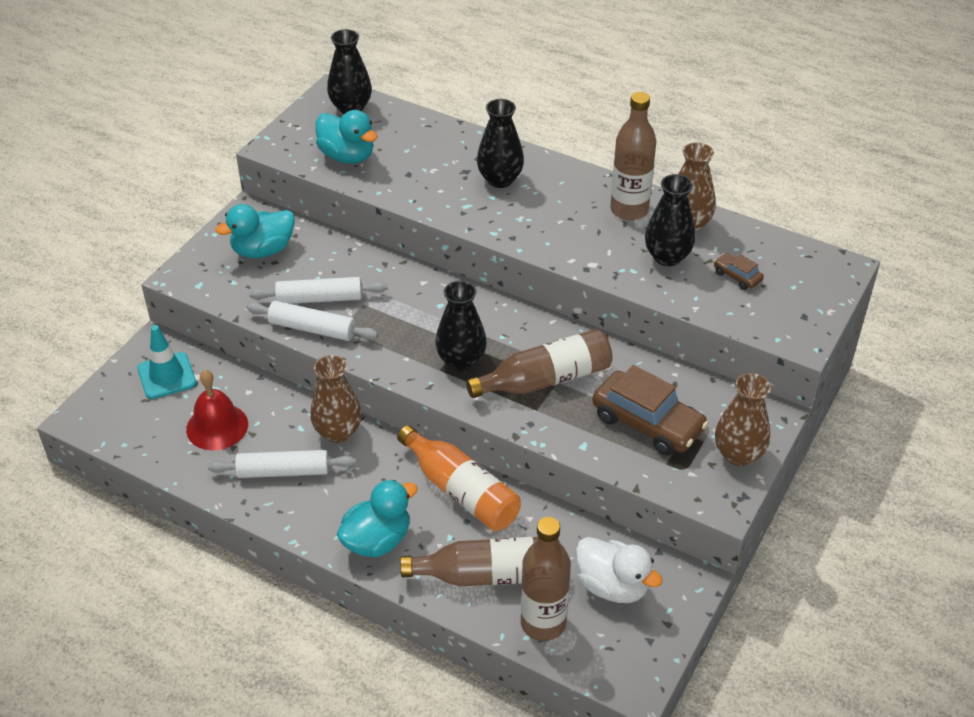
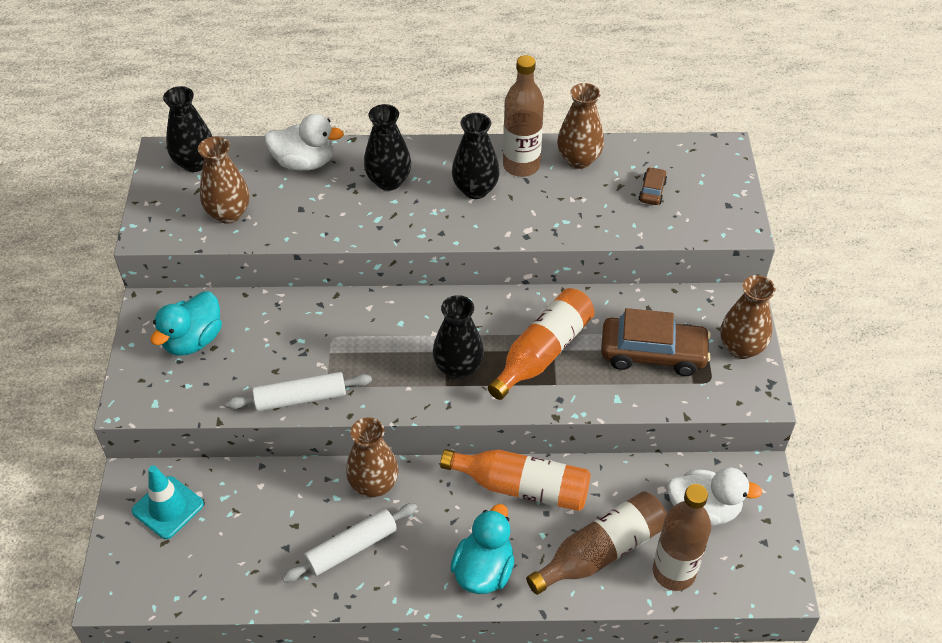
camera: 30 degrees left, 5 degrees up
(217, 426) = (256, 534): red bell -> none
(319, 298) = (285, 365): white rolling pin -> none
(347, 156) = (228, 214): turquoise duck -> brown vase
(440, 139) = (304, 162): none -> white duck
(545, 379) = (542, 352): brown bottle -> orange bottle
(667, 257) = (584, 197): black vase -> black vase (475, 189)
(737, 276) = (652, 191): brown car -> brown car turned 90 degrees clockwise

